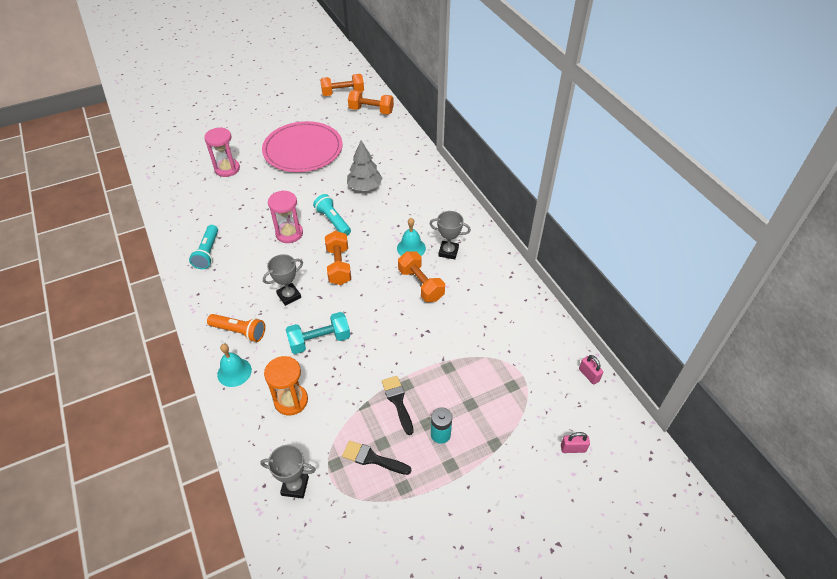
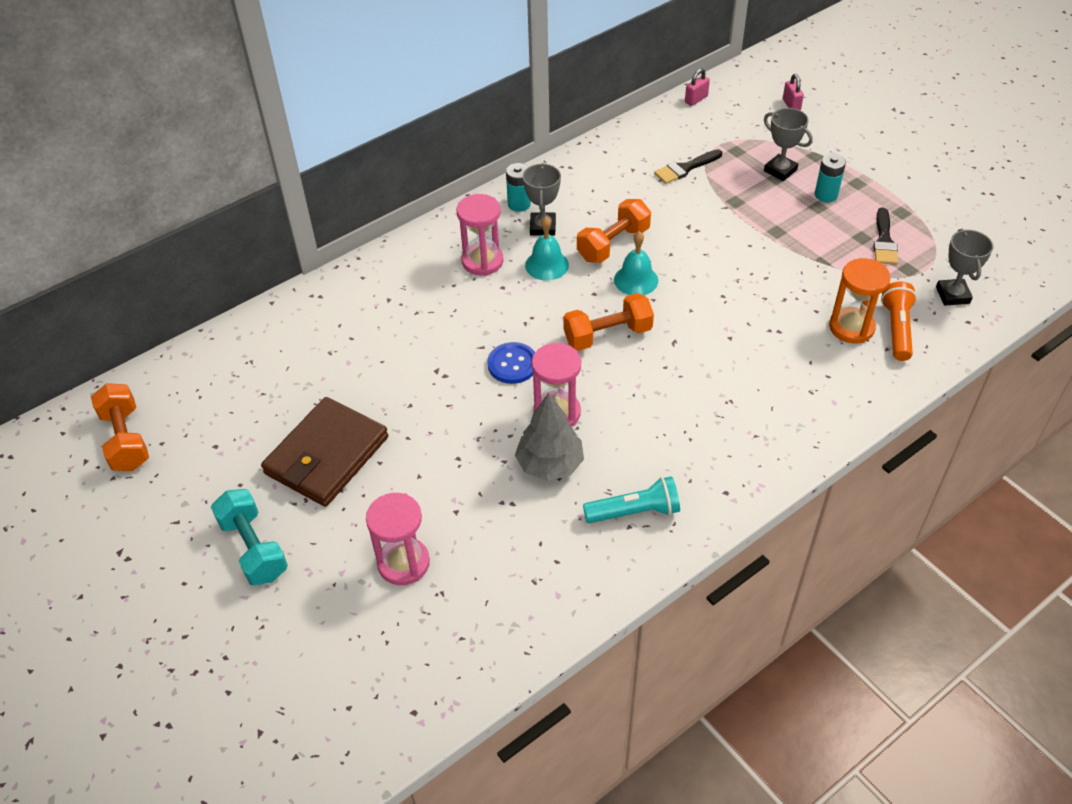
camera: 100 degrees left, 0 degrees up
(234, 372) = (840, 397): turquoise bell -> turquoise bell (636, 280)
(239, 332) = (773, 414): orange flashlight -> orange flashlight (897, 329)
(289, 296) = (686, 376): grey trophy -> grey trophy (780, 170)
(303, 150) = (327, 455): pink plate -> brown wallet
(319, 340) = (749, 323): turquoise dumbbell -> turquoise dumbbell (254, 548)
(333, 221) = (512, 364): turquoise flashlight -> blue button
(365, 187) = (420, 343): grey tree -> grey tree (549, 464)
(371, 110) = (190, 381): orange dumbbell -> none
(398, 401) = (802, 234): black brush -> black brush (685, 168)
(424, 219) = (482, 261): none -> pink hourglass
(475, 243) = (519, 204): none -> turquoise battery

